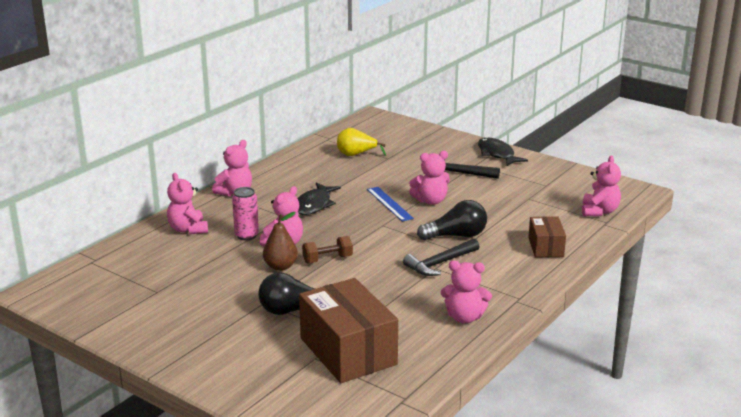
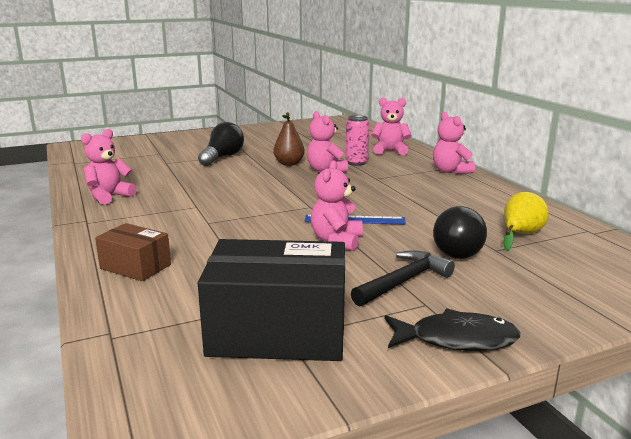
camera: 120 degrees right, 5 degrees down
(314, 205) = (390, 191): black fish -> none
(327, 259) = (277, 177): brown dumbbell -> none
(348, 351) = (148, 160): brown box -> none
(440, 263) = (200, 210): black hammer -> none
(456, 236) = (238, 230): black light bulb -> black light bulb (458, 249)
(545, 188) = (278, 331): none -> black box
(599, 211) = (145, 347): pink teddy bear -> none

